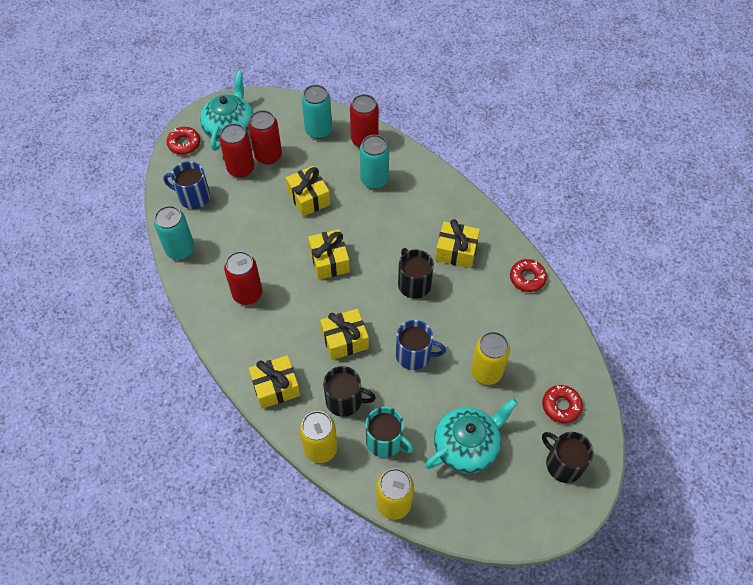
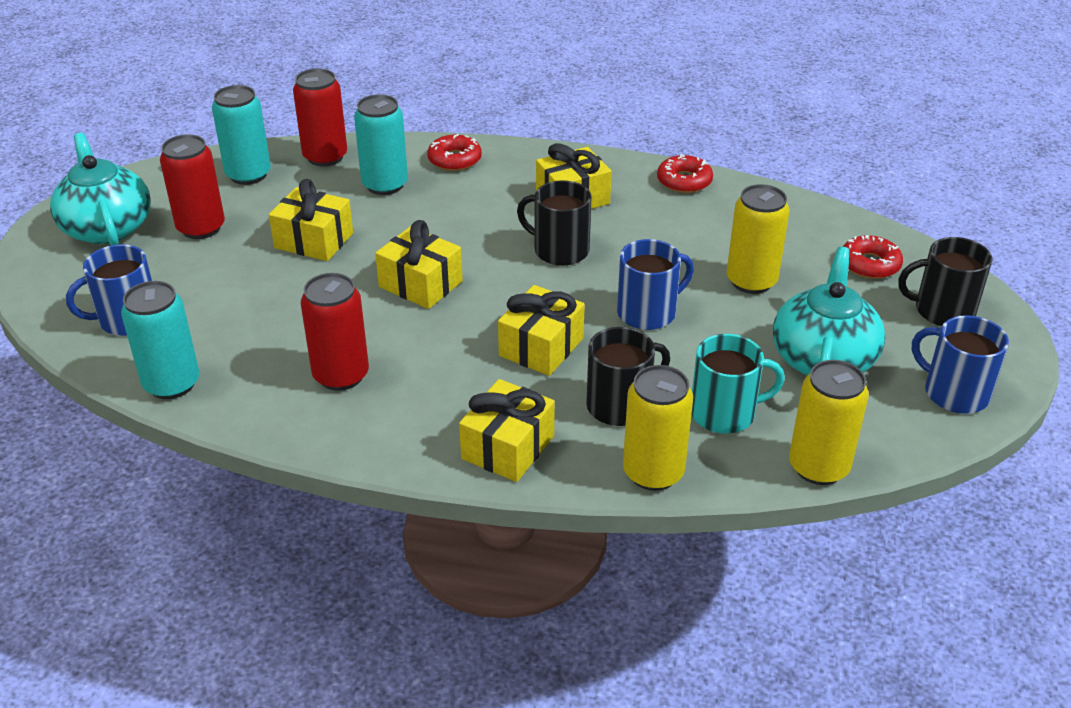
camera: 40 degrees left, 20 degrees down
(184, 144) = (45, 273): red donut -> red donut (454, 160)
(241, 168) = (172, 258): red can -> none
(507, 515) = (954, 393): none -> blue mug

